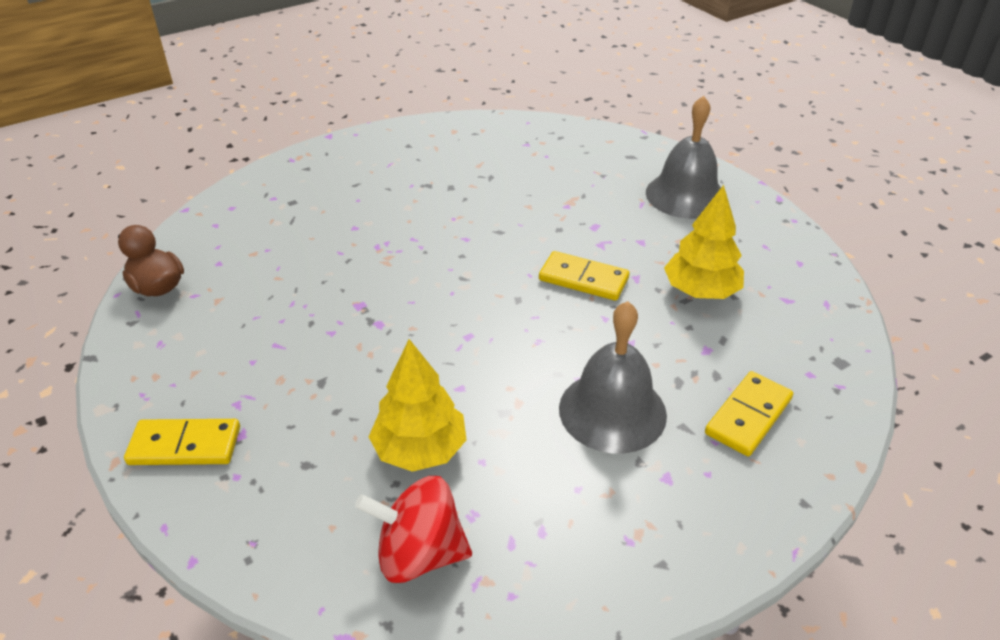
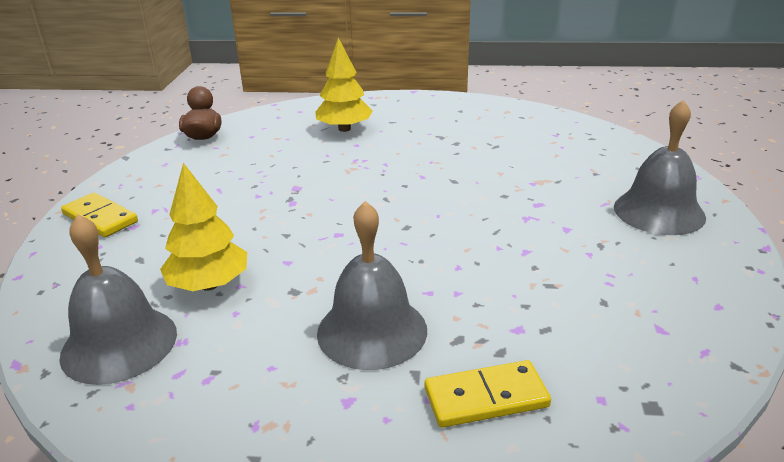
camera: 40 degrees right, 10 degrees down
(419, 554) = (119, 344): red spinning top -> grey bell
(583, 279) = (477, 234): yellow domino -> none
(701, 291) = (574, 285): yellow tree -> yellow tree (344, 129)

